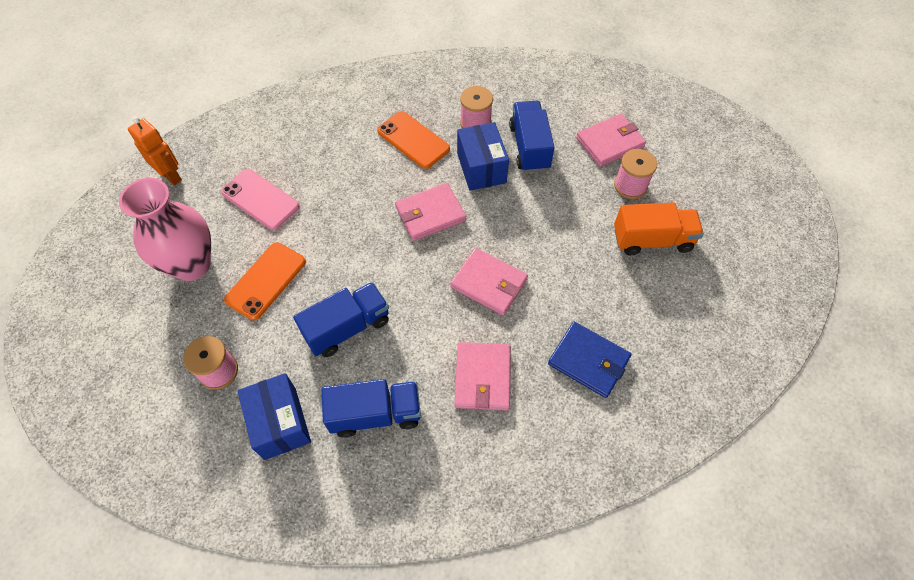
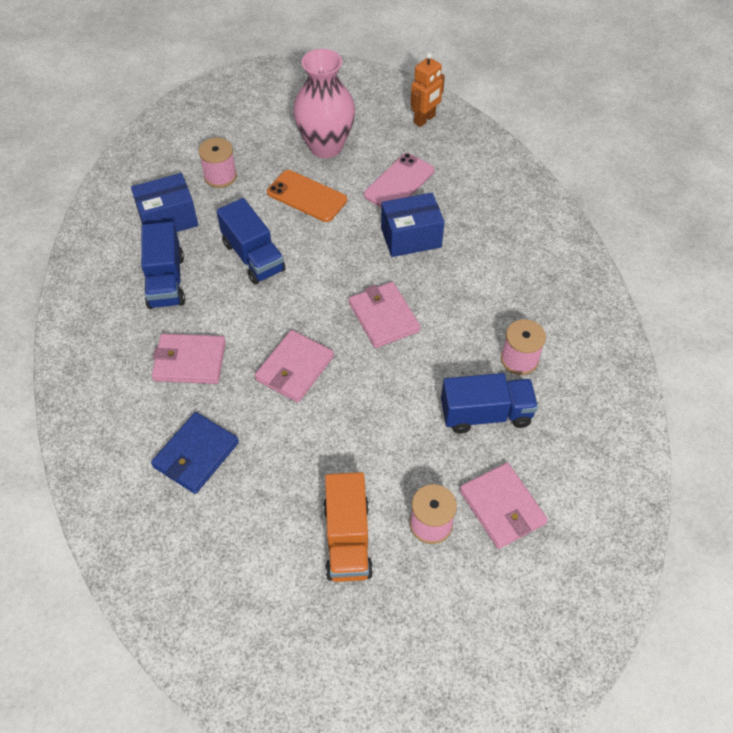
camera: 90 degrees right, 5 degrees down
(413, 140) = (486, 300): orange phone -> none
(481, 168) = (450, 364): blue box -> blue box (411, 237)

